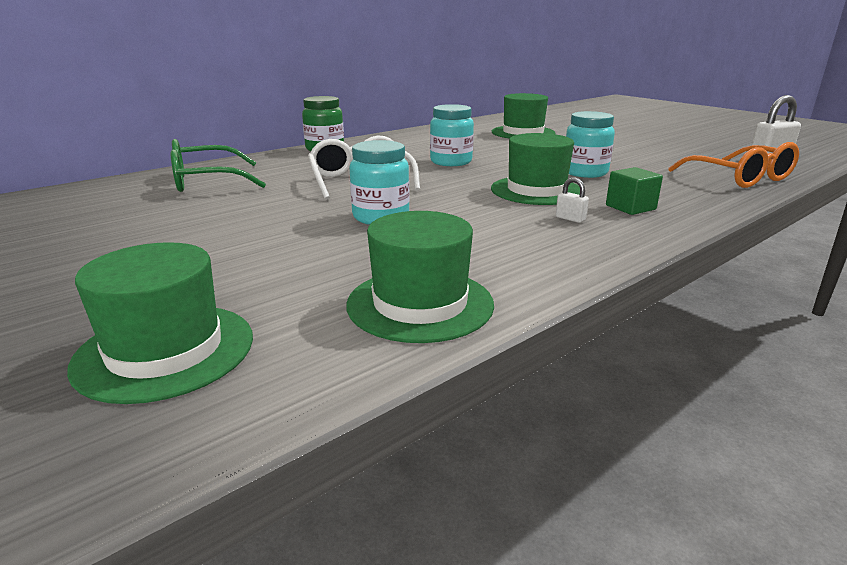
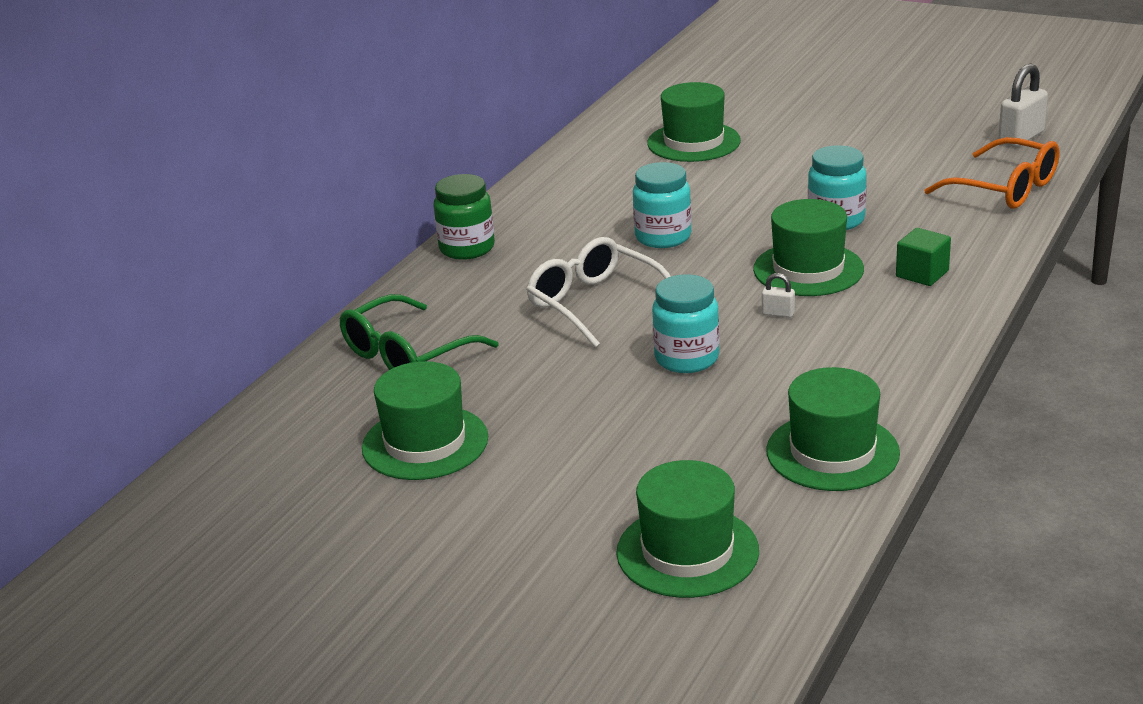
camera: 20 degrees left, 5 degrees up
(127, 222) = (425, 443): none -> green hat
(570, 219) = (876, 308): white padlock -> white padlock (778, 313)

